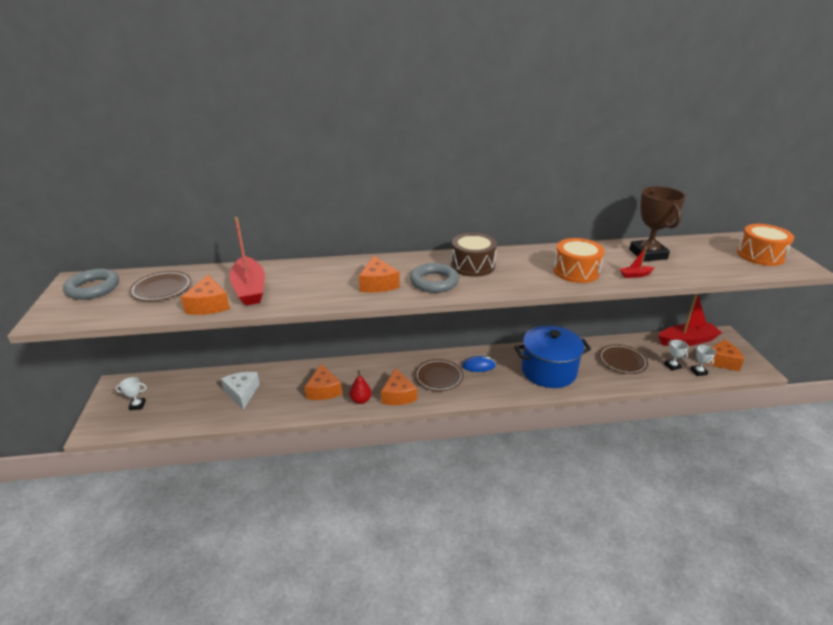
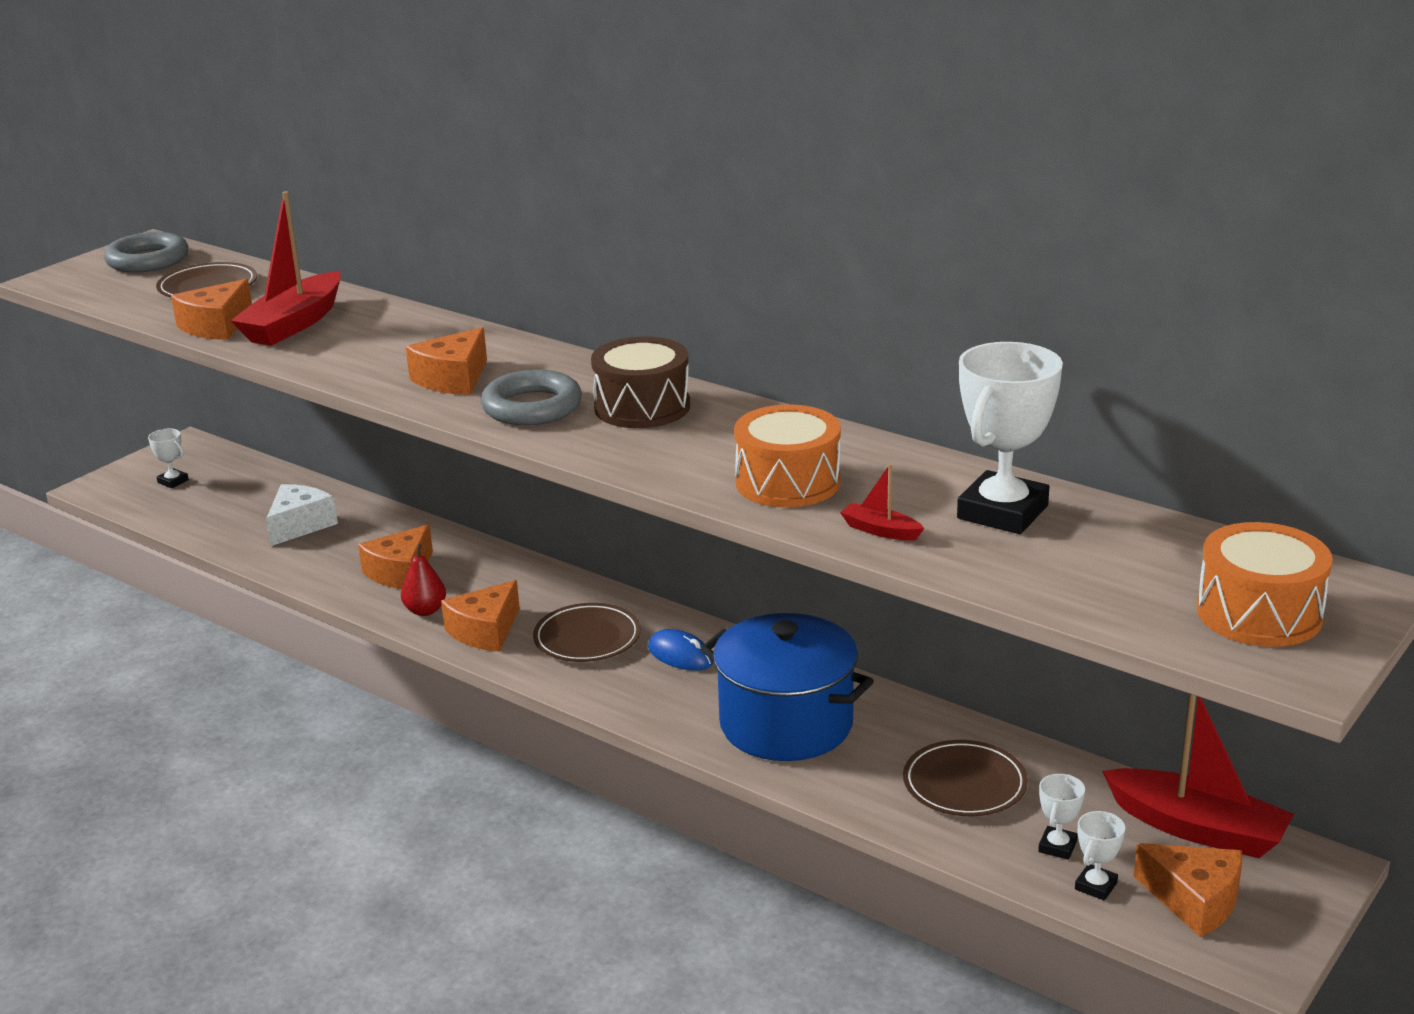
camera: 45 degrees right, 5 degrees down
(648, 254) = (1002, 512): brown trophy -> white trophy

